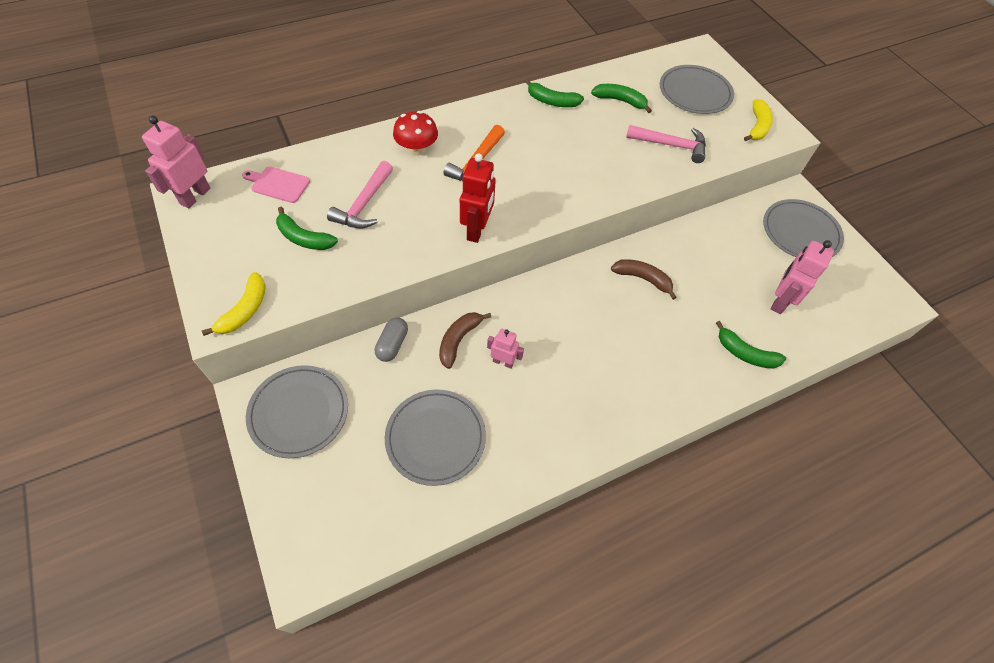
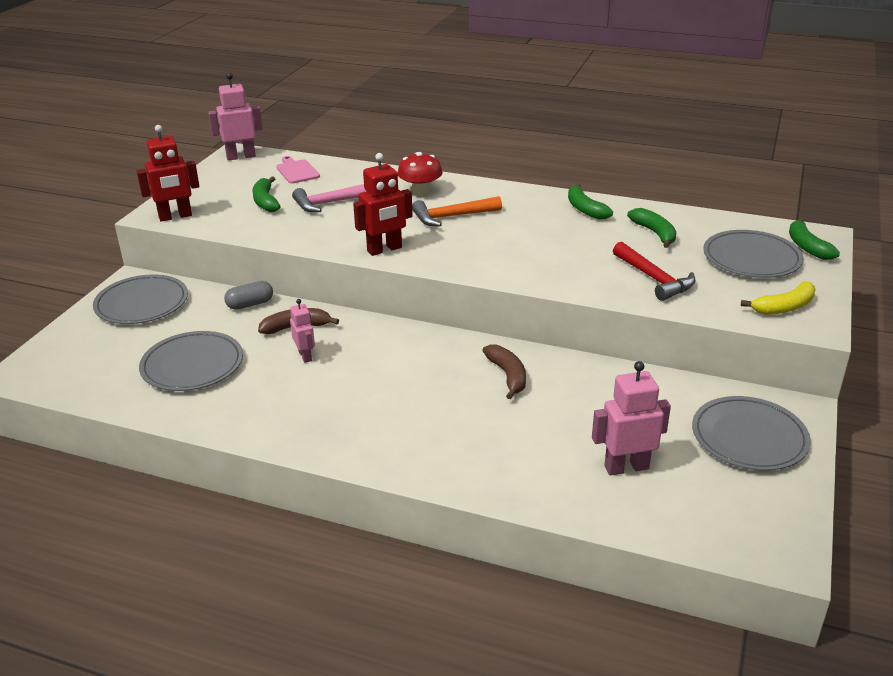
camera: 50 degrees right, 25 degrees down
(245, 310) = (175, 216): yellow banana -> red robot
(671, 145) = (654, 279): pink hammer -> red hammer
(745, 353) = (520, 476): green banana -> green banana (807, 247)

